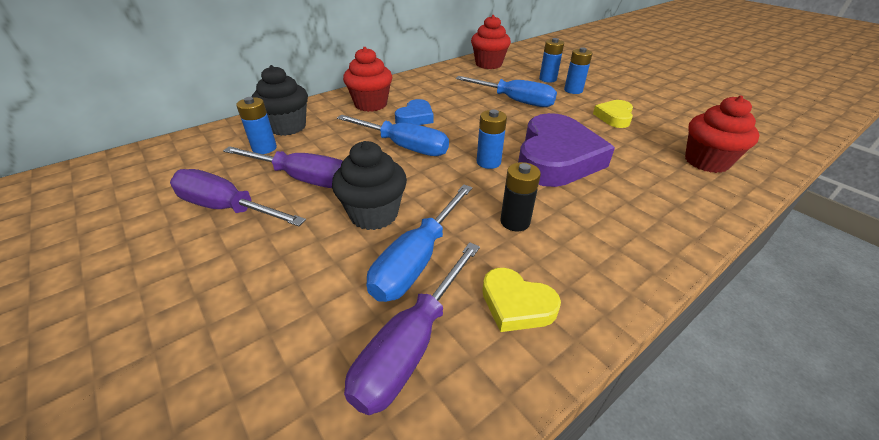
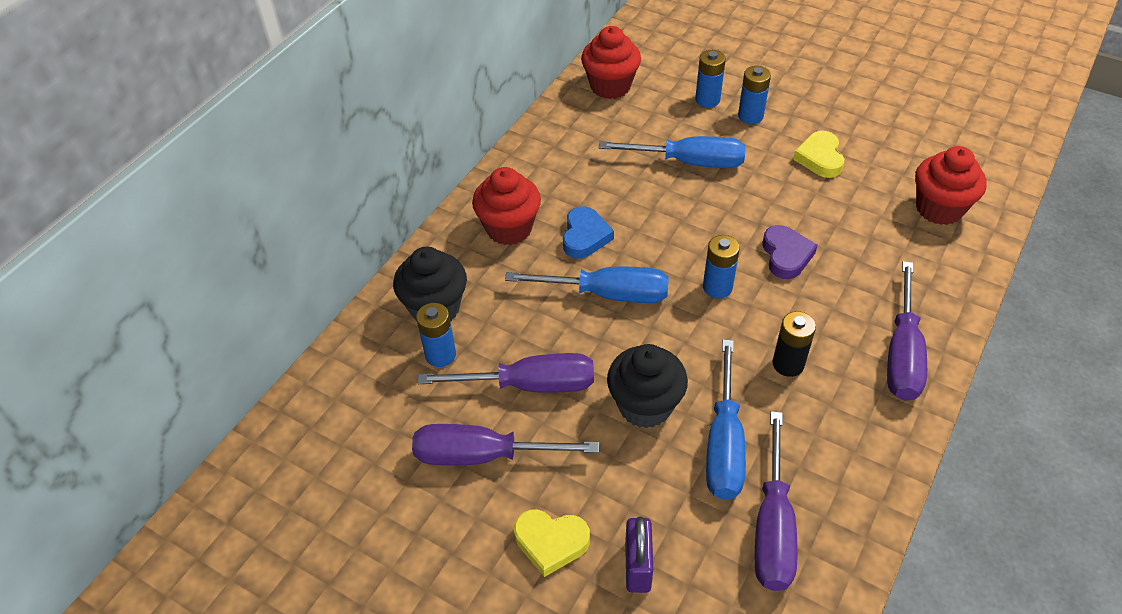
camera: 20 degrees left, 10 degrees up
(256, 331) = (637, 566): none -> purple padlock
(516, 304) = (834, 456): yellow heart -> yellow heart (551, 542)
(556, 158) = (786, 255): purple heart -> purple heart, size x0.49
(630, 244) = (902, 353): none -> purple screwdriver

